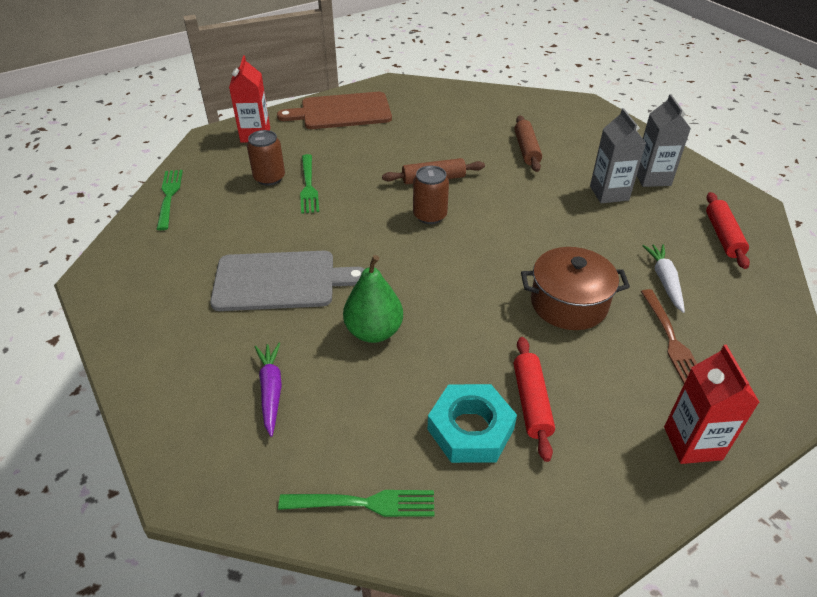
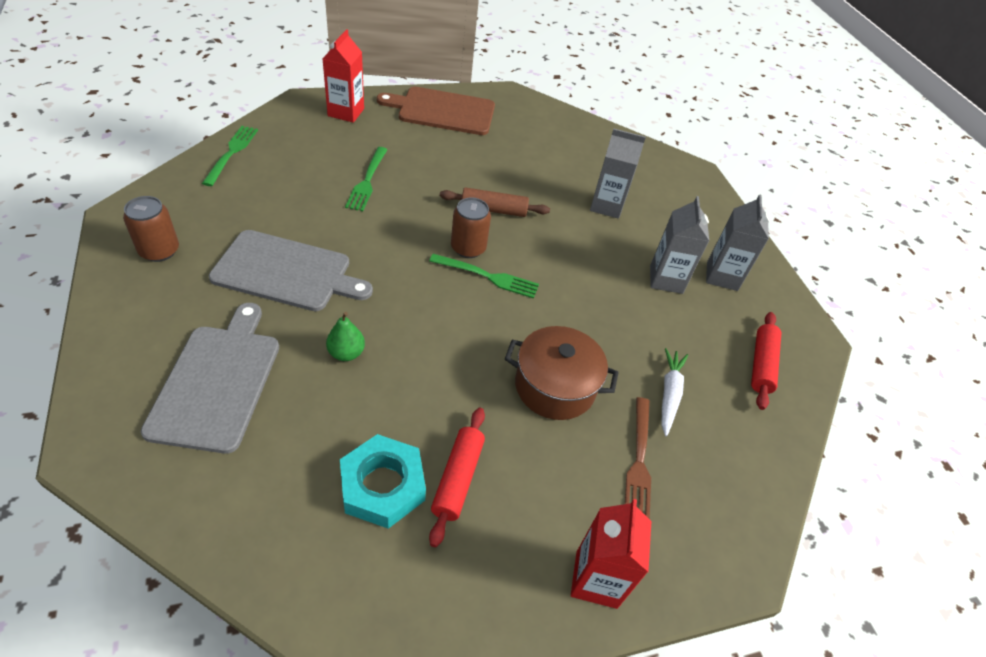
camera: 10 degrees right, 5 degrees up
(269, 178) = (335, 161): brown can -> brown can (159, 251)
(271, 391) = (218, 382): purple carrot -> grey cutting board
(364, 503) = (240, 525): green fork -> green fork (488, 276)
(374, 331) = (346, 353): green pear -> green pear, size x0.62
(526, 150) = (606, 206): brown rolling pin -> grey carton

